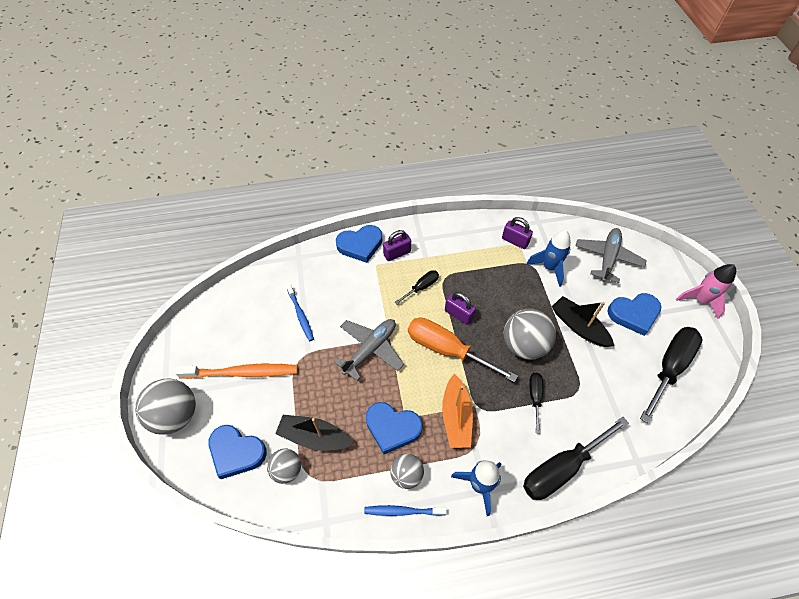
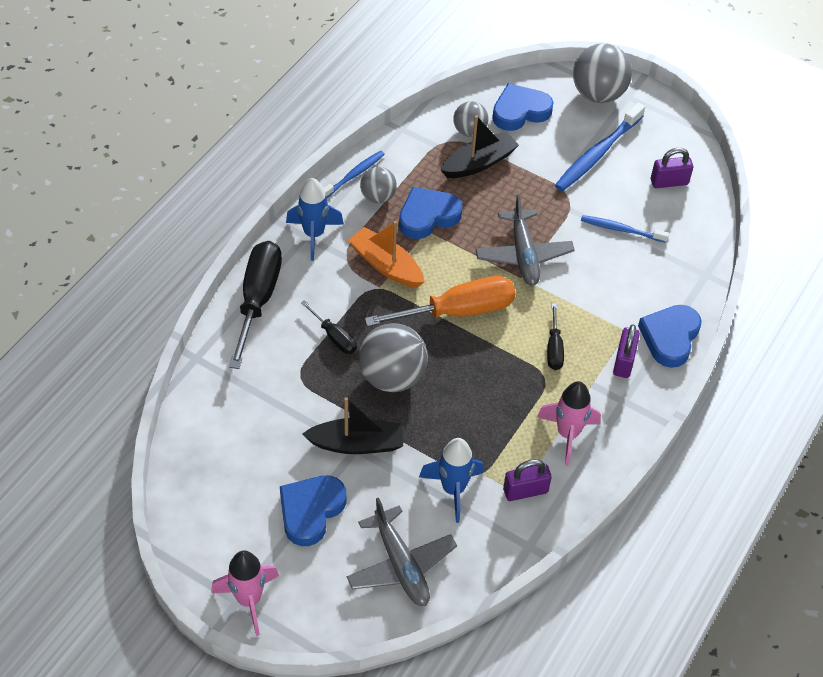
camera: 130 degrees right, 5 degrees down
(242, 372) = (597, 154): orange toothbrush -> blue toothbrush
(458, 314) = (486, 353): purple padlock -> purple padlock (669, 182)
(466, 246) = (567, 434): none -> pink rocket
(669, 368) = (227, 477): black screwdriver -> none

